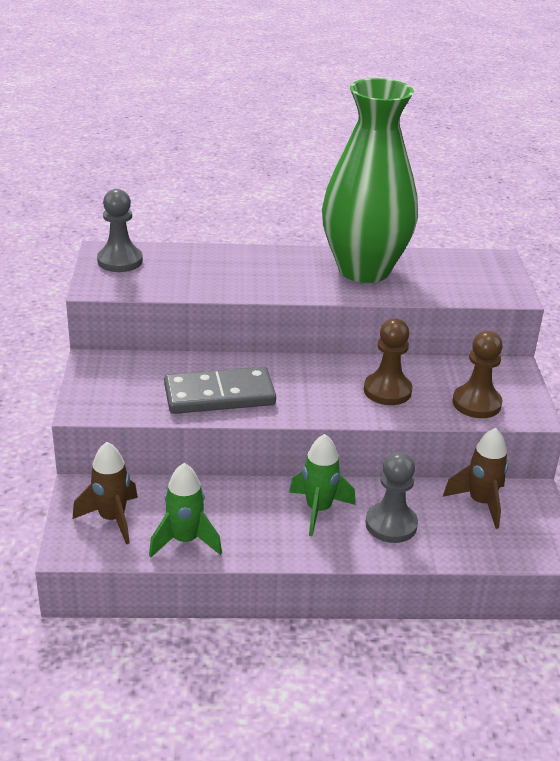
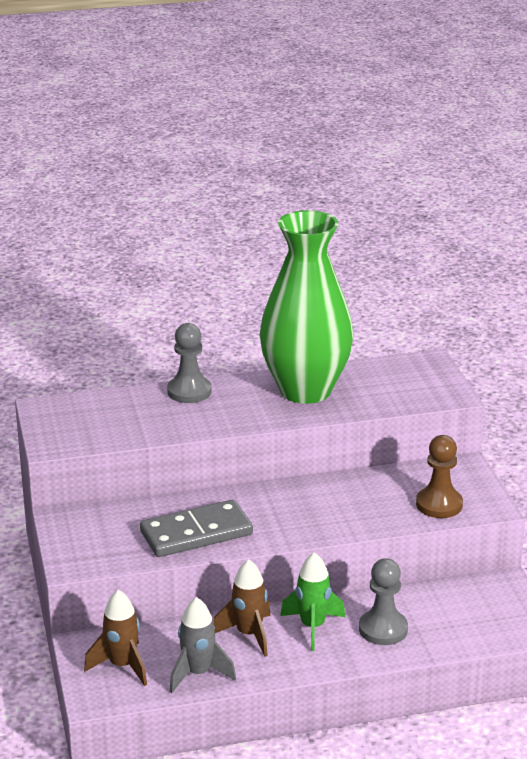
camera: 10 degrees left, 5 degrees down
(120, 261) = (63, 415): grey pawn -> grey pawn (189, 391)
(185, 540) = (198, 674): green rocket -> grey rocket
(387, 391) = (353, 505): brown pawn -> none
(480, 502) = (459, 597): brown rocket -> brown rocket (249, 634)

